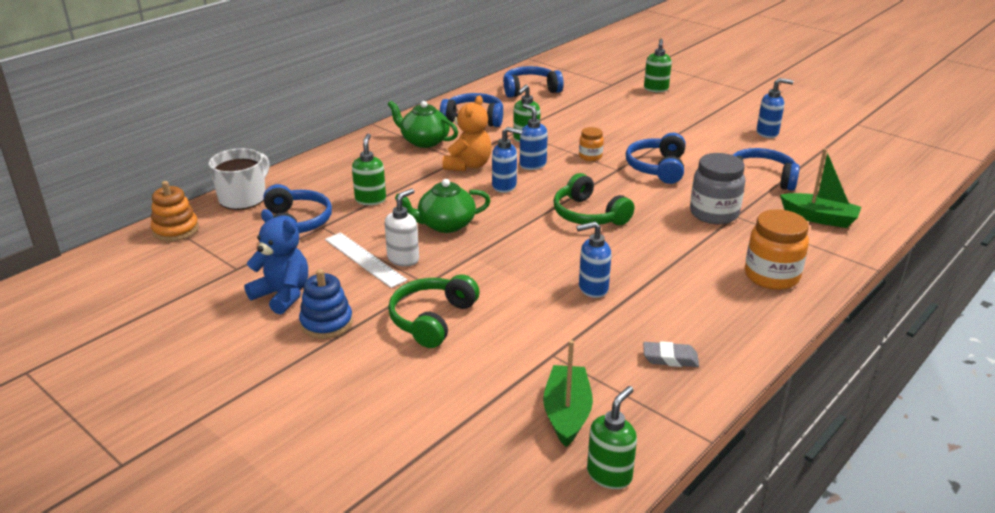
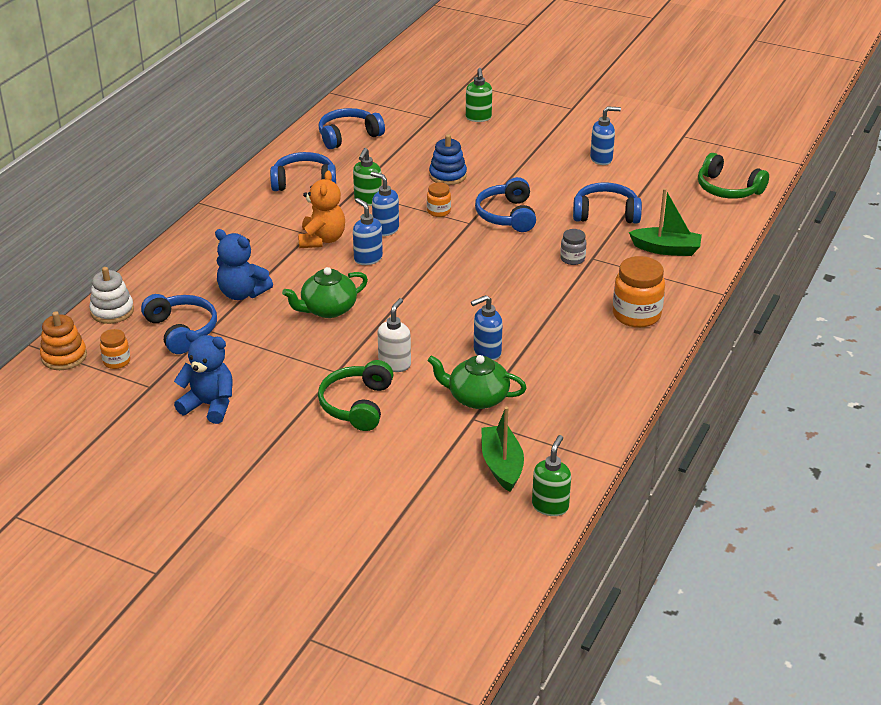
camera: 15 degrees left, 5 degrees up
(220, 241) = (117, 361): none -> orange jar
(243, 198) = (112, 311): white mug -> white stacking toy
(326, 323) = (264, 424): blue stacking toy -> blue stacking toy (447, 175)
(364, 259) = (268, 357): white ruler -> none
(370, 199) = (242, 293): green soap dispenser -> blue teddy bear
(403, 259) = (304, 351): white soap dispenser -> white soap dispenser (395, 364)
(424, 141) = (264, 217): green teapot -> green teapot (477, 398)
(505, 186) = (368, 258): blue soap dispenser -> blue soap dispenser turned 120 degrees counterclockwise
(588, 215) = (458, 278): green headphones -> green headphones (728, 189)
(670, 358) = (570, 405): grey eraser -> none
(714, 214) = (572, 259): grey jar -> grey jar, size x0.54

